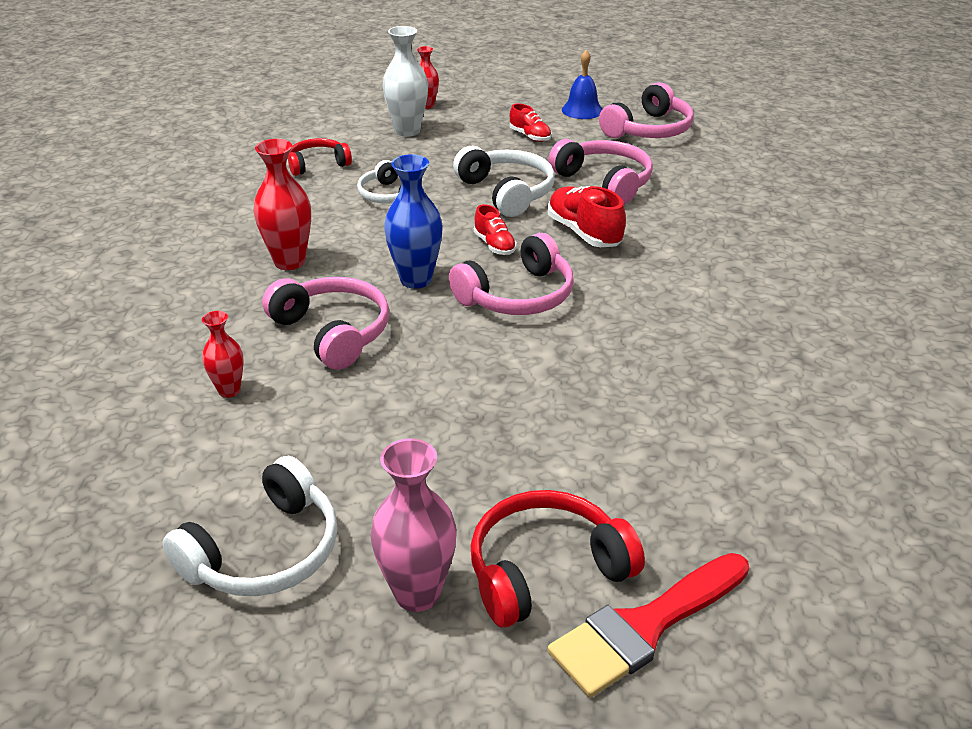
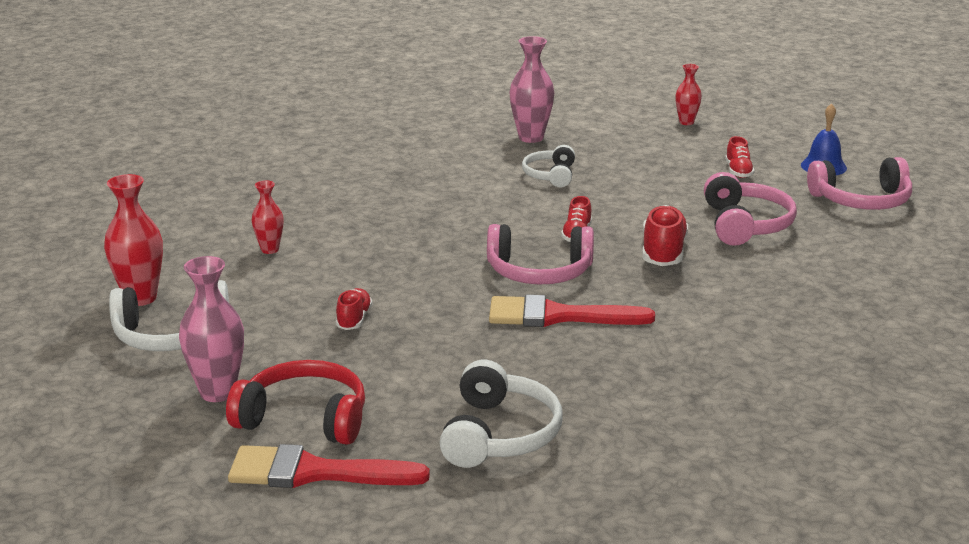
camera: 40 degrees right, 10 degrees down
(289, 262) = (415, 192): red vase -> red vase (140, 298)
(317, 164) = (531, 138): red headphones -> pink vase
(333, 332) = (378, 243): pink headphones -> none
(407, 131) = (639, 136): white vase -> none
(416, 280) = (482, 235): blue vase -> none
(429, 428) = (354, 319): none -> red shoe
(507, 192) = (647, 204): white headphones -> white headphones (499, 434)
(595, 333) = (557, 316): none -> red brush

